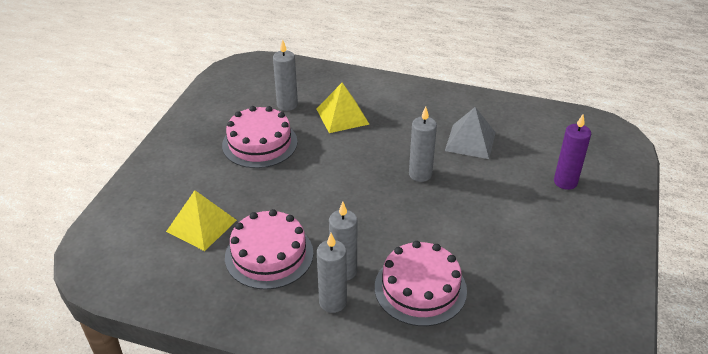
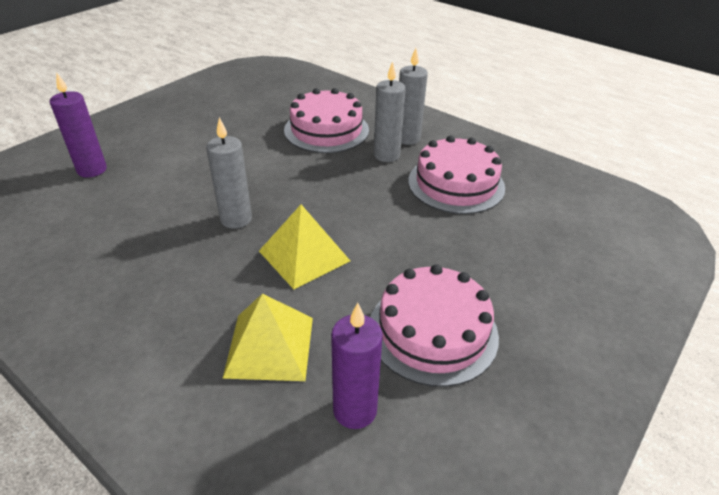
camera: 160 degrees left, 0 degrees up
(201, 225) = (531, 230): yellow pyramid -> yellow pyramid (304, 256)
(287, 105) = (355, 410): grey candle -> purple candle
(470, 141) = (128, 243): grey pyramid -> none

